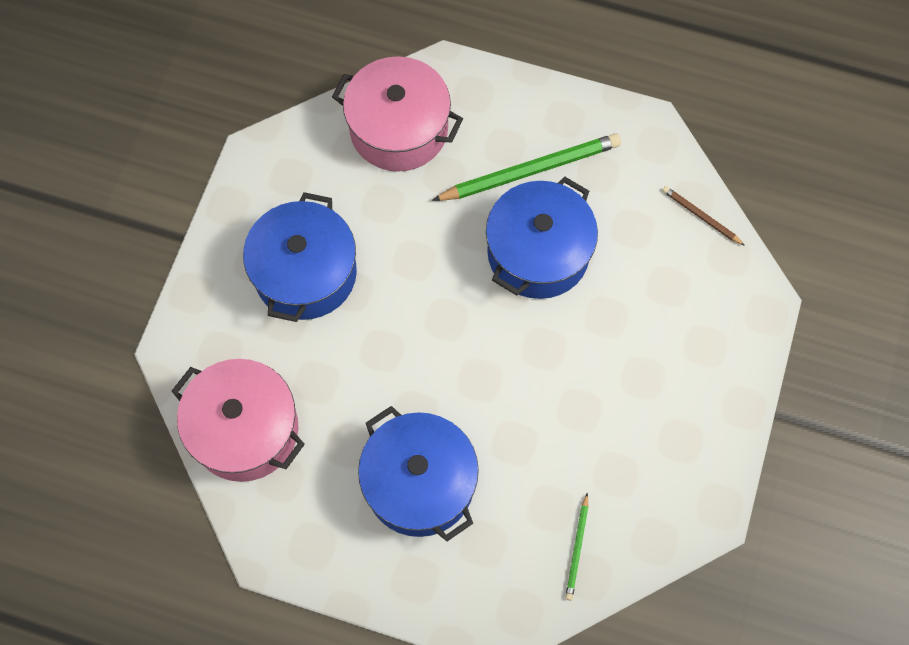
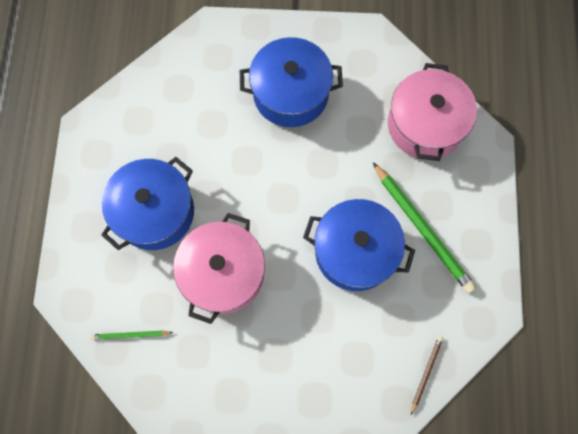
camera: 75 degrees right, 5 degrees up
(245, 430) = (167, 88): pink pot -> pink pot (223, 273)

